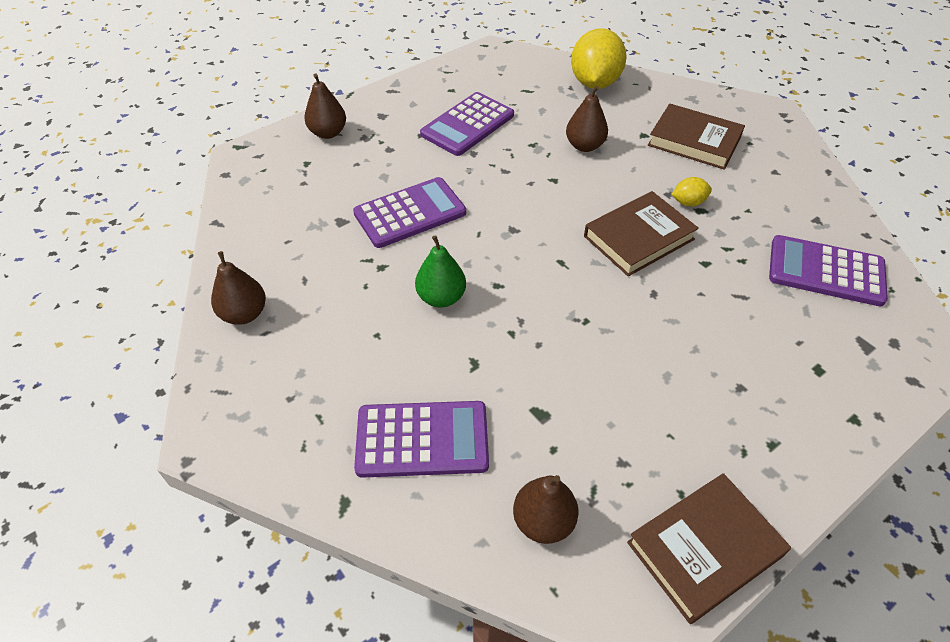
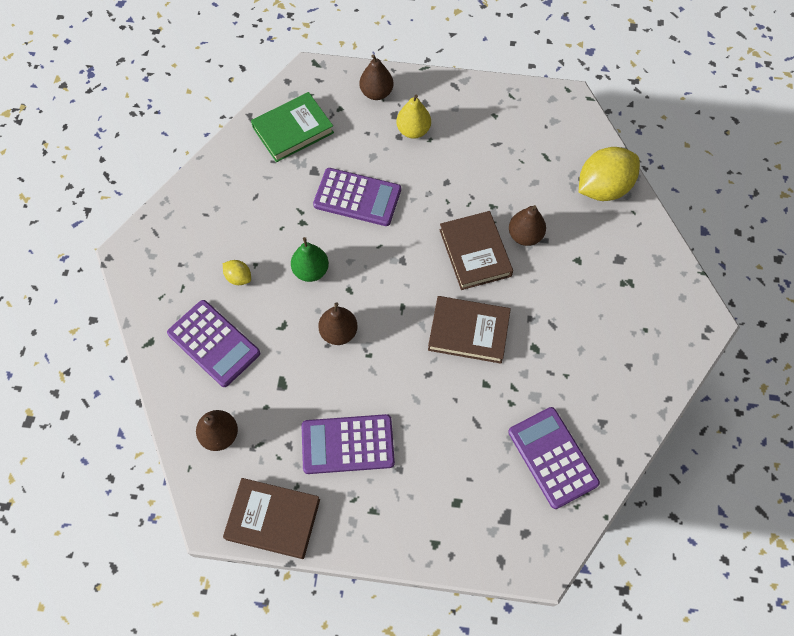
camera: 45 degrees right, 15 degrees up
(244, 314) = (206, 193): brown pear -> brown pear (339, 332)
(278, 205) = (293, 130): none -> green book
(397, 138) = (413, 130): none -> yellow pear
(468, 125) = (469, 155): purple calculator -> purple calculator (347, 444)
(688, 202) = (534, 335): yellow lemon -> yellow lemon (238, 277)
(694, 141) = (606, 295): brown book -> brown book (475, 253)

